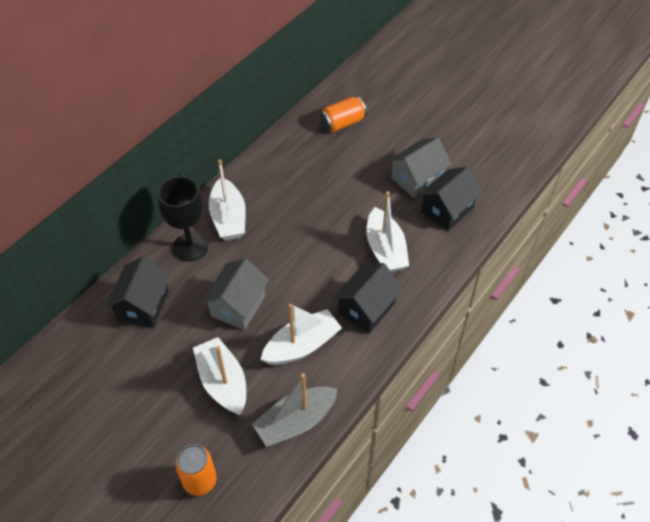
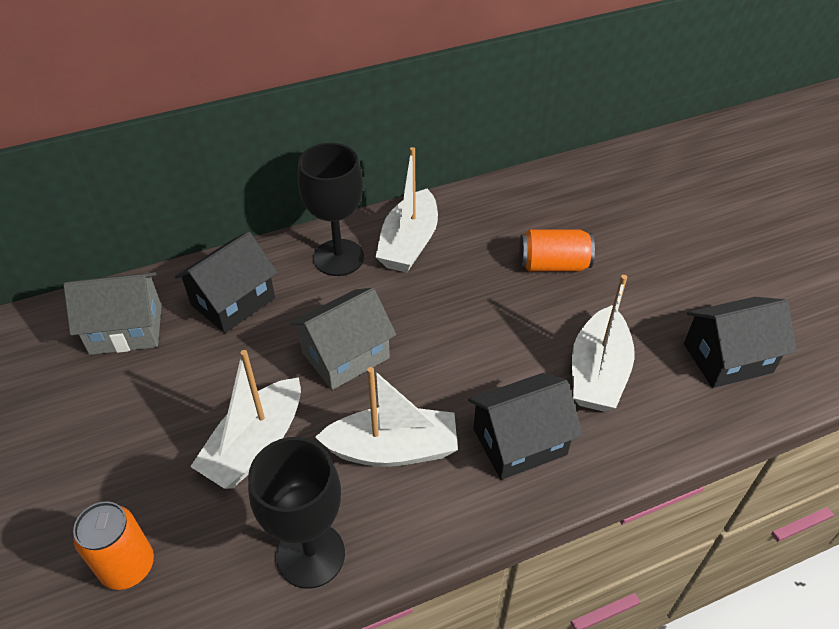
camera: 30 degrees right, 5 degrees down
(223, 382) = (255, 445): white boat -> white boat turned 150 degrees counterclockwise
(295, 422) = (310, 555): grey boat -> black goblet
(342, 123) = (634, 189): orange can -> orange can (553, 264)
(417, 179) = (704, 297): grey house -> grey house (126, 329)

